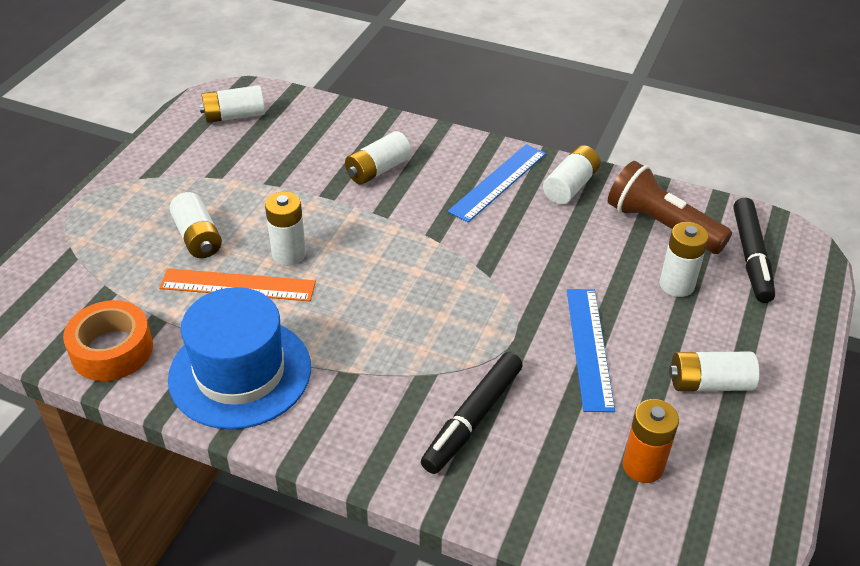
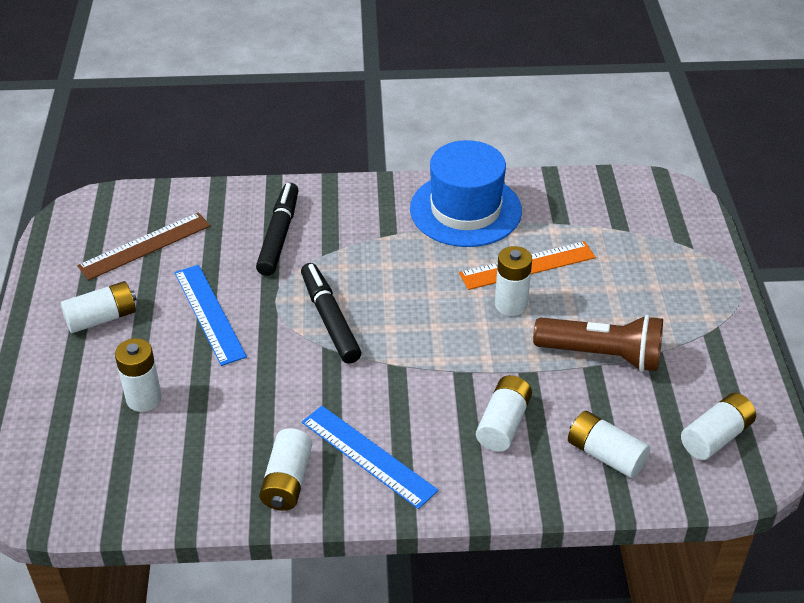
camera: 155 degrees right, 0 degrees up
(112, 350) = (569, 194): orange tape -> none
(198, 237) = (601, 291): white battery -> white battery (605, 455)
(498, 182) = (368, 456): blue ruler -> blue ruler turned 60 degrees counterclockwise
(643, 466) = (145, 246): orange battery -> brown ruler
(661, 225) = (172, 464): brown flashlight -> brown flashlight (602, 355)
(751, 256) = (70, 458): black marker -> black marker (329, 319)

